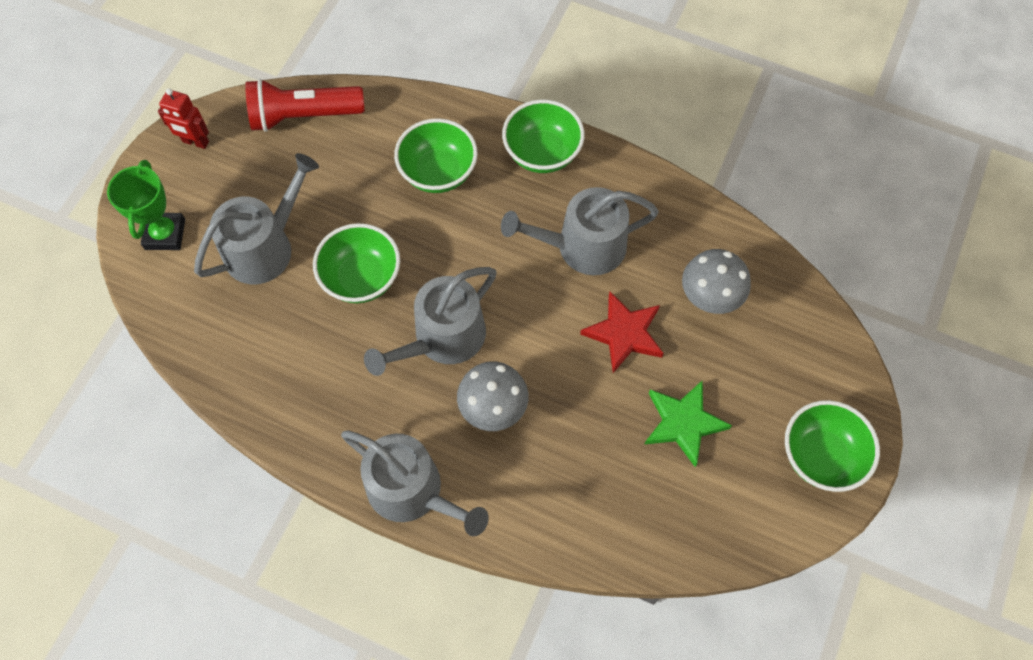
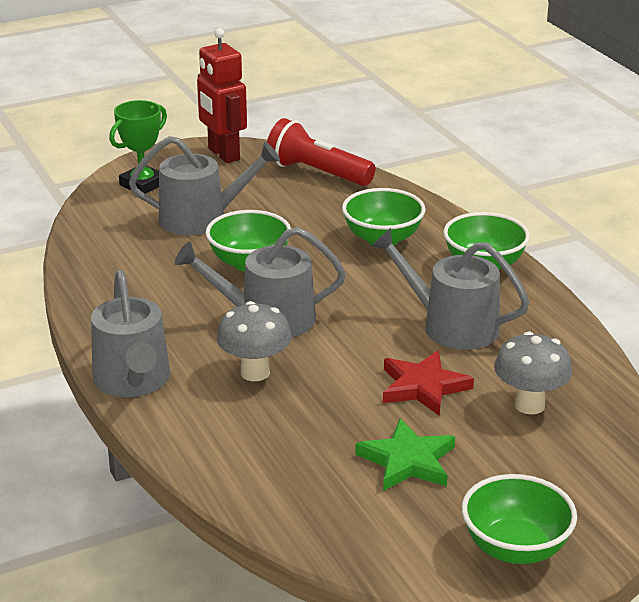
camera: 40 degrees right, 35 degrees down
(195, 142) = (223, 154): red robot -> red robot, size x1.68

